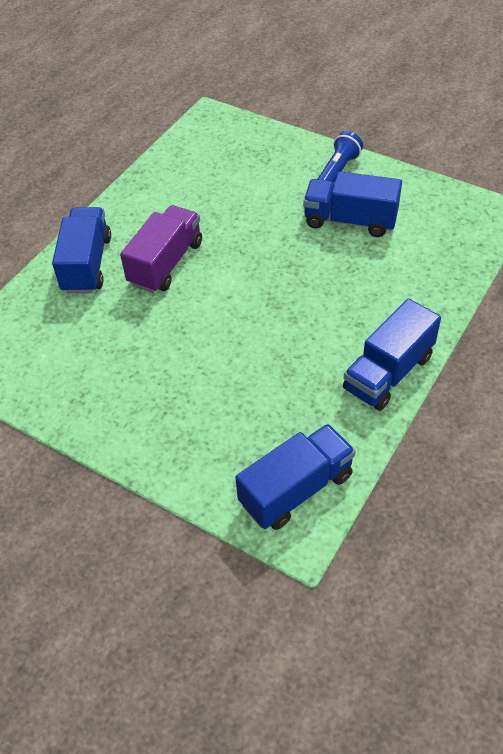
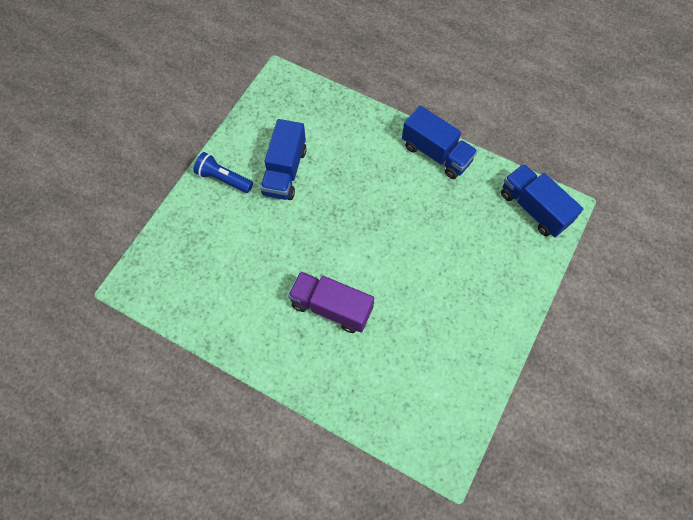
camera: 95 degrees left, 15 degrees up
(87, 264) = (332, 374): blue truck -> none

